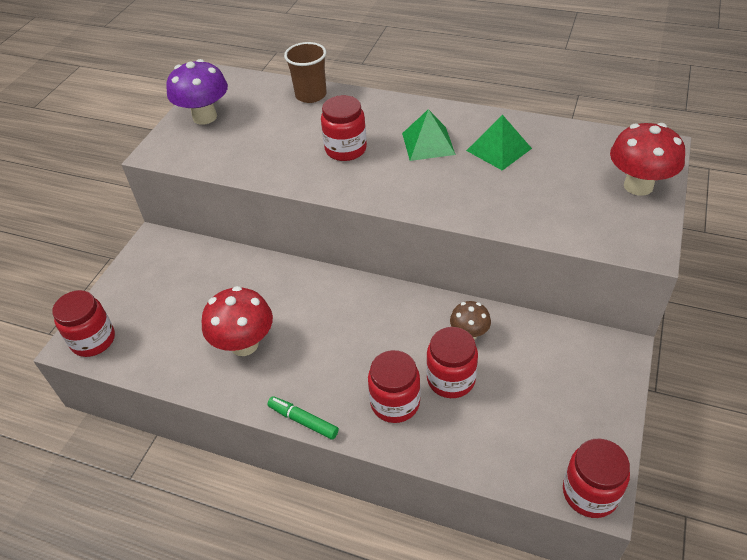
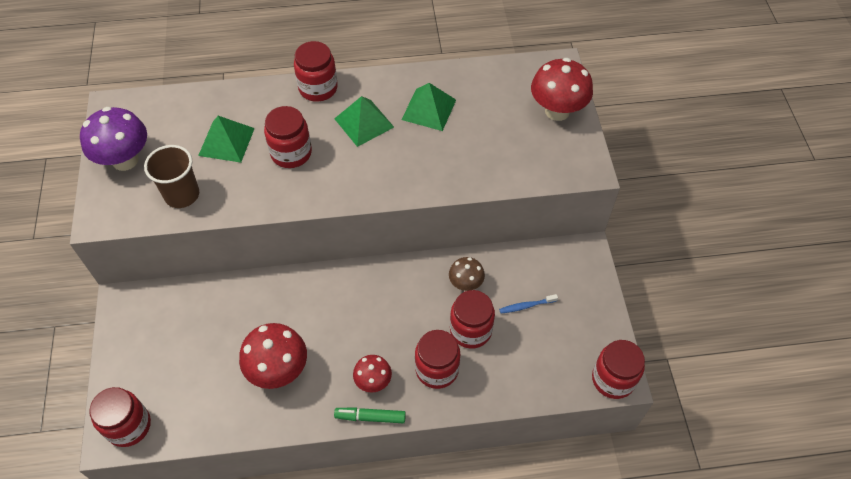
camera: 30 degrees left, 10 degrees up
(295, 125) = (226, 141): none -> green pyramid
(311, 95) = (221, 101): brown cup -> brown cup (182, 195)
(325, 389) = (373, 381): none -> red mushroom
(402, 106) = (318, 88): none -> red jar
(524, 378) = (526, 306): none -> blue toothbrush

